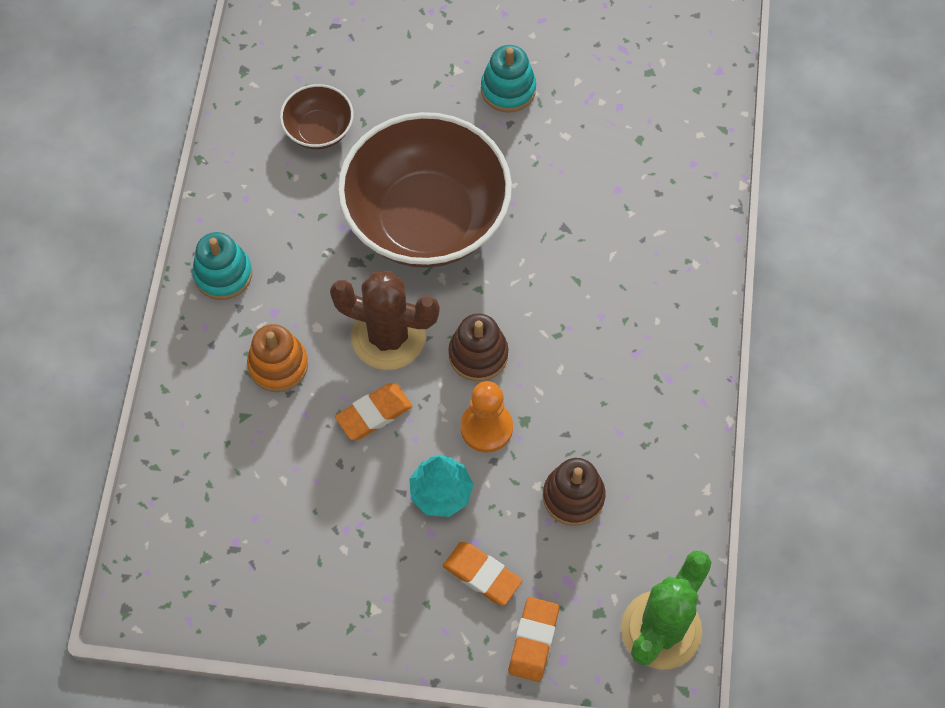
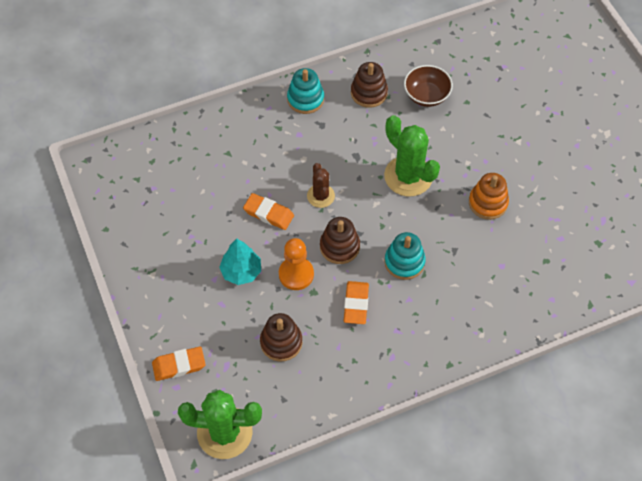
camera: 60 degrees right, 5 degrees down
(267, 193) = (369, 93): none -> brown stacking toy
(278, 365) = (268, 153): orange stacking toy -> orange stacking toy (488, 203)
(388, 336) = (320, 196): brown cactus -> brown cactus, size x0.57
(426, 219) = (408, 176): brown bowl -> green cactus
(482, 575) = (203, 318): orange eraser -> orange eraser (356, 304)
(508, 89) = (526, 173): turquoise stacking toy -> turquoise stacking toy (404, 262)

